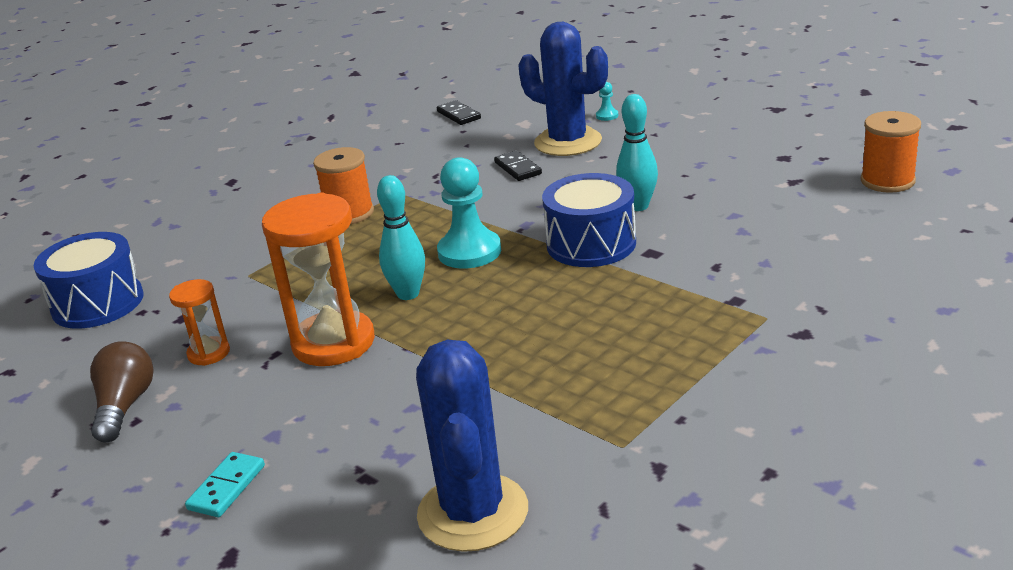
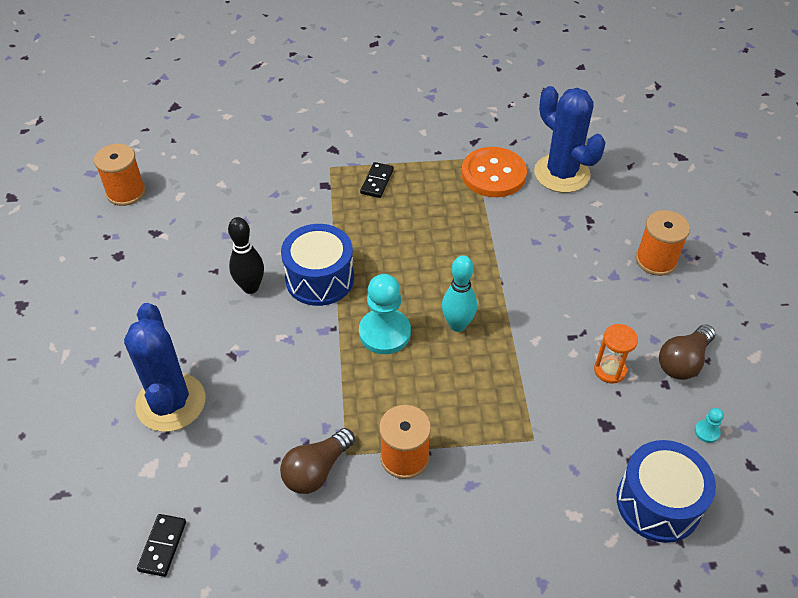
camera: 140 degrees left, 20 degrees up
(227, 487) = (656, 260): turquoise domino -> orange spool
(333, 343) = (533, 318): orange hourglass -> none
(408, 177) = (316, 470): none -> brown light bulb
(473, 512) = (561, 174): blue cactus -> blue cactus turned 75 degrees counterclockwise
(517, 168) = (244, 401): black domino -> black domino (377, 181)
(566, 444) = (493, 174): none -> orange button
(607, 116) = (96, 412): turquoise pawn -> turquoise pawn (707, 432)
(638, 206) = (250, 287): turquoise bowling pin -> black bowling pin

